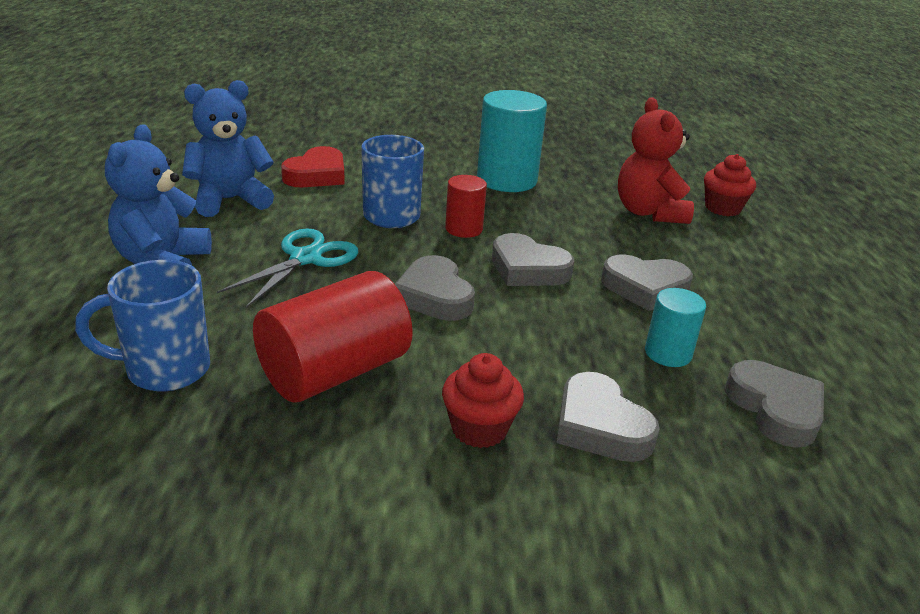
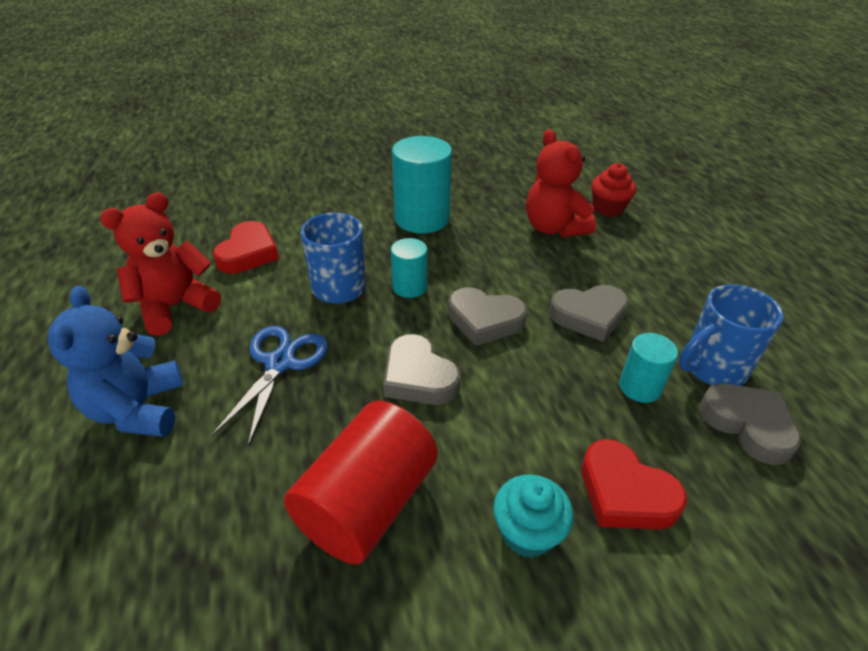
camera: 15 degrees left, 10 degrees up
(164, 370) = (196, 557): blue mug -> blue mug (712, 368)
(230, 200) = (175, 306): blue teddy bear -> red teddy bear
(306, 258) = (280, 363): turquoise scissors -> blue scissors
(463, 229) = (409, 287): red cylinder -> turquoise cylinder
(479, 429) = (527, 533): red cupcake -> turquoise cupcake
(600, 426) = (625, 493): grey heart -> red heart

